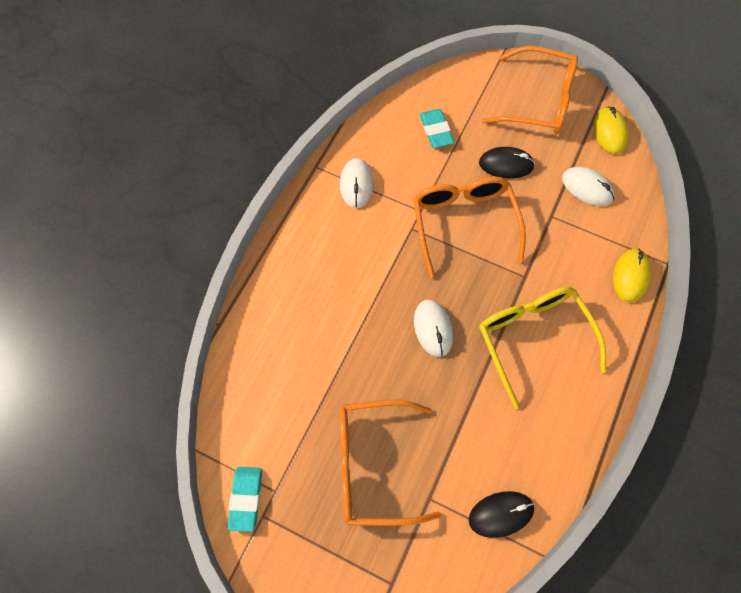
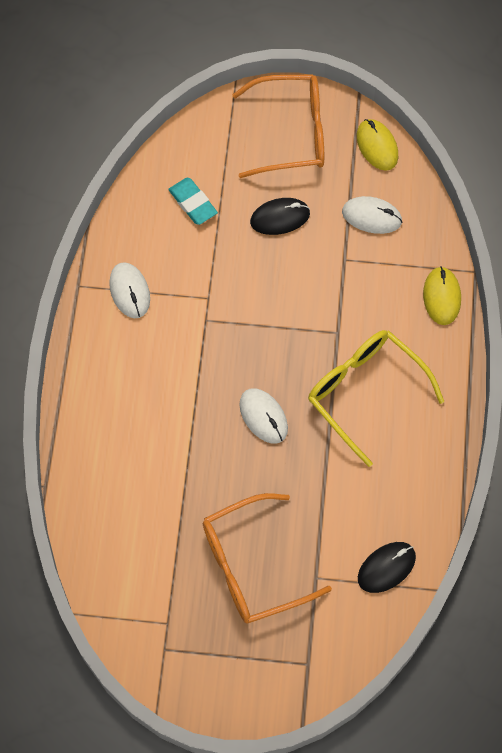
camera: 20 degrees left, 0 degrees up
(246, 498) = (142, 640): turquoise eraser -> none
(464, 223) = (257, 296): orange glasses -> none

